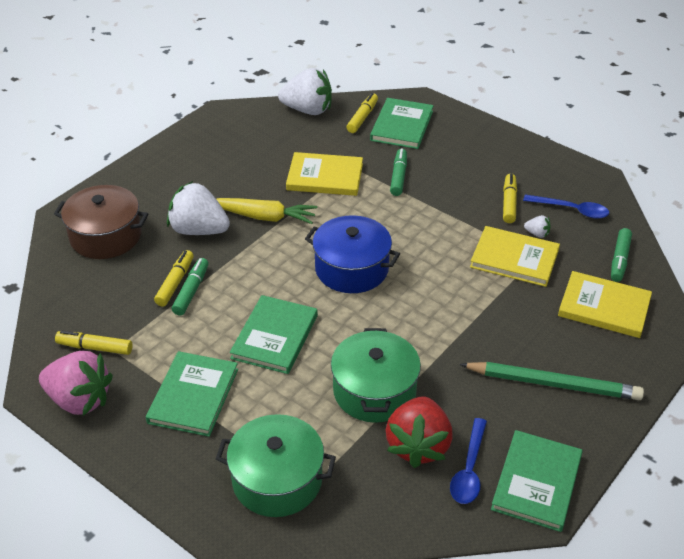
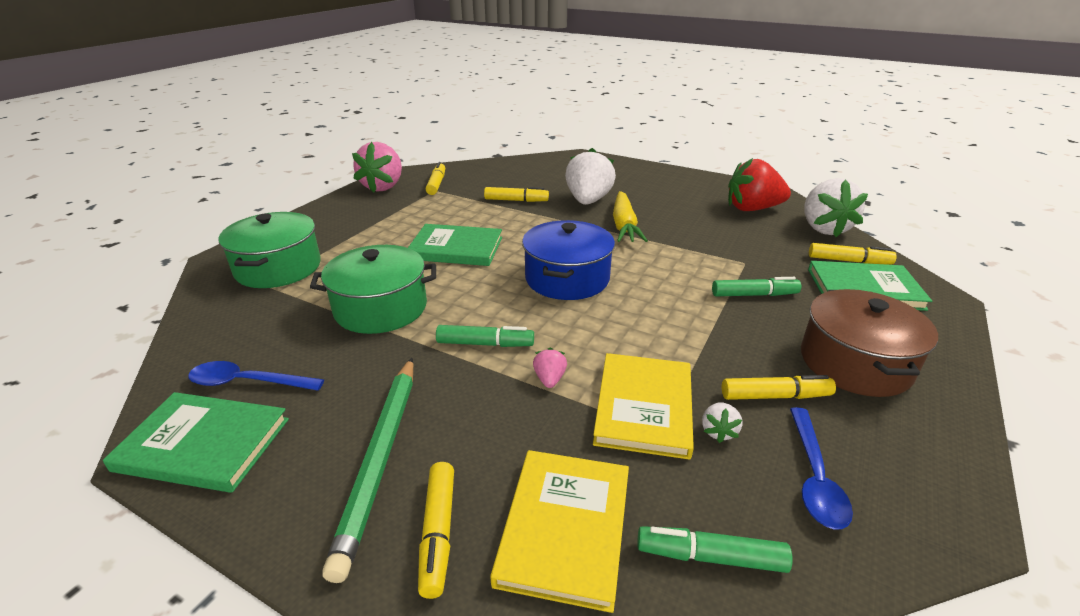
camera: 80 degrees right, 10 degrees down
(106, 236) = (562, 171): brown pot -> brown pot (855, 363)
(191, 291) = (508, 207): green marker -> green marker (485, 344)
(193, 396) = (383, 223): green book -> none
(325, 177) = (712, 249): yellow book -> none
(418, 445) = (296, 342): red strawberry -> red strawberry (752, 209)
(483, 297) = (549, 379): none -> pink strawberry
(608, 357) = (438, 533): none -> yellow marker

